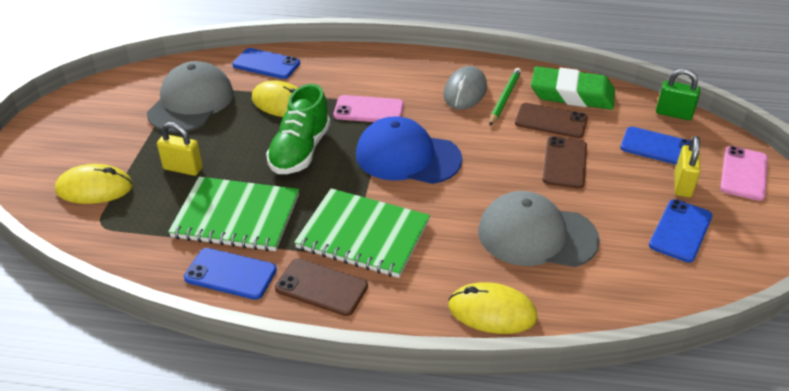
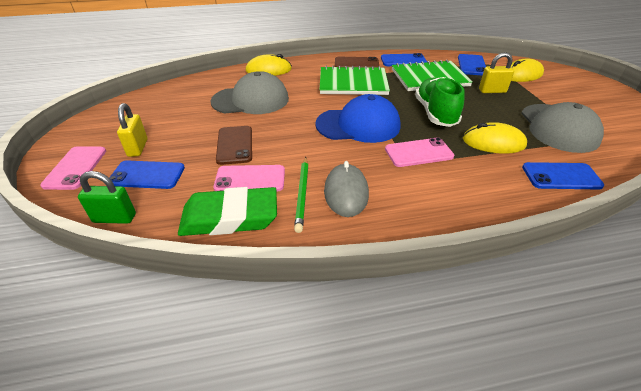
camera: 160 degrees right, 0 degrees up
(551, 121) = (250, 179): brown phone -> pink phone
(680, 231) = (152, 119): blue phone -> blue phone (471, 65)

